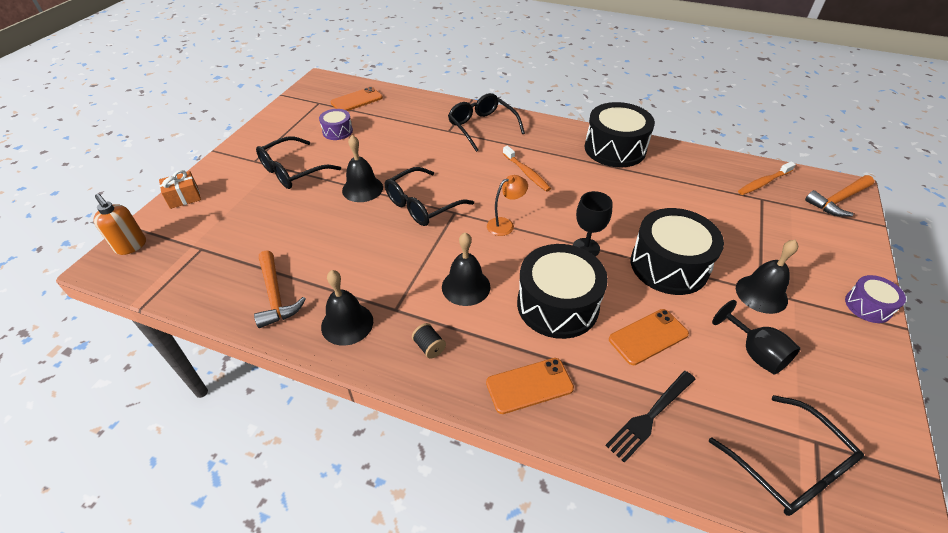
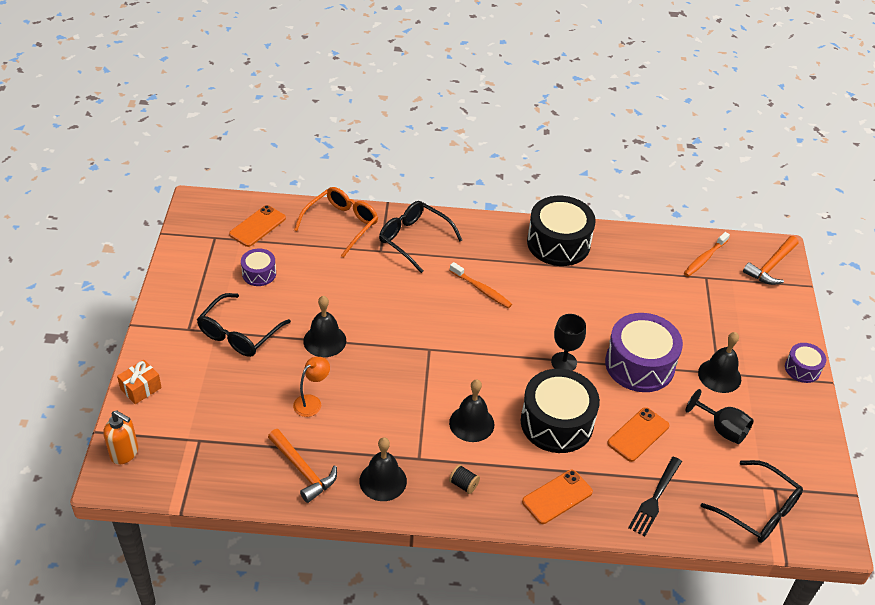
camera: 20 degrees left, 0 degrees up
(423, 205) = (394, 347): black glasses -> none
(424, 108) = (341, 225): none -> orange glasses
(505, 224) = (482, 352): orange lamp -> orange lamp (312, 402)
(669, 265) = (639, 364): black drum -> purple drum

